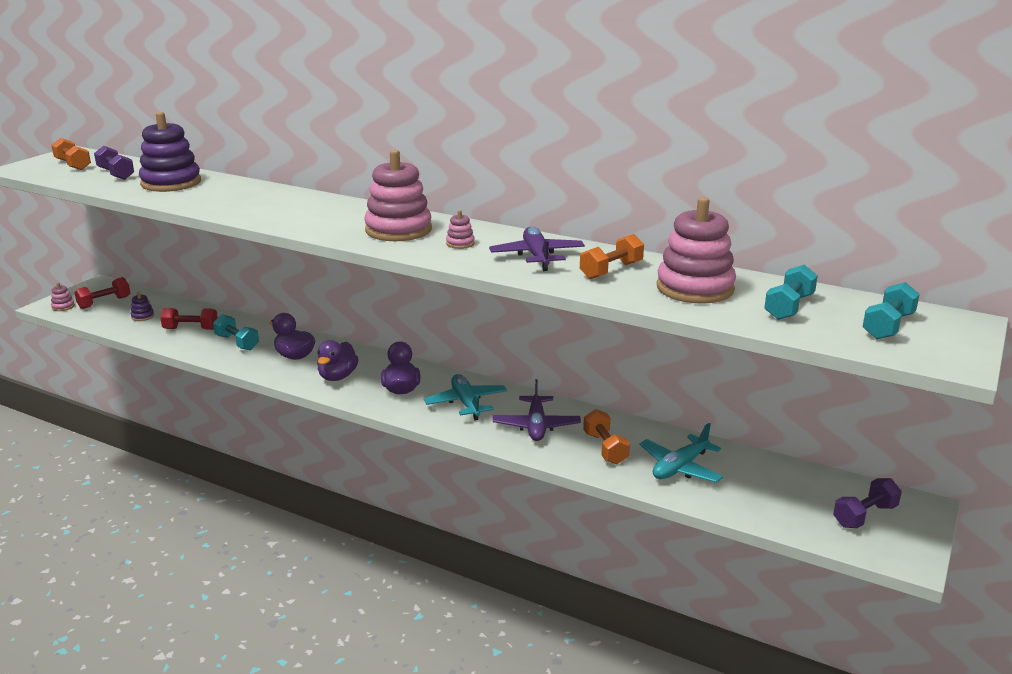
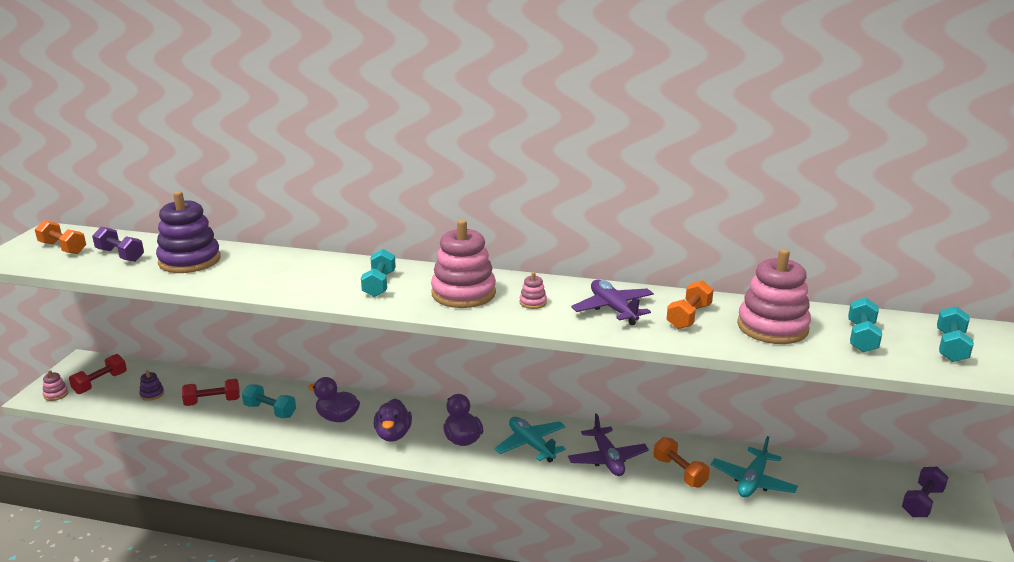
camera: 15 degrees left, 0 degrees up
(325, 216) = (379, 284): none -> turquoise dumbbell

